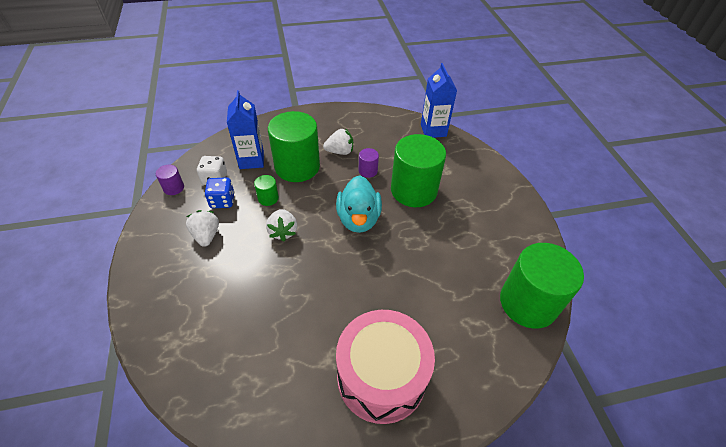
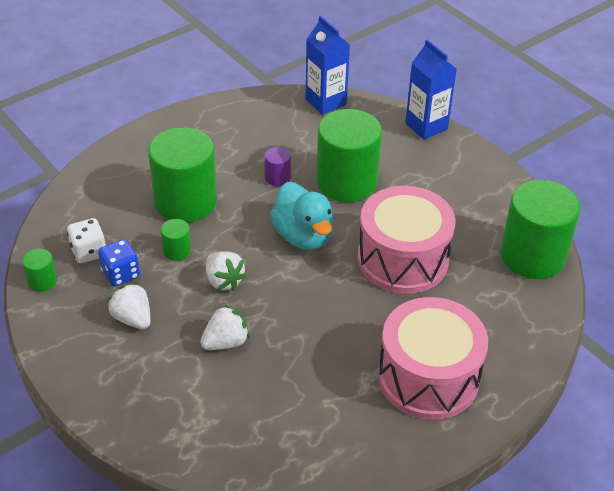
camera: 25 degrees left, 5 degrees down
(173, 188) = (42, 281): purple cylinder -> green cylinder
(251, 160) = (119, 213): blue carton -> blue carton (426, 126)
(340, 151) = (226, 165): white strawberry -> white strawberry (226, 342)
(420, 264) = (403, 259): none -> pink drum

